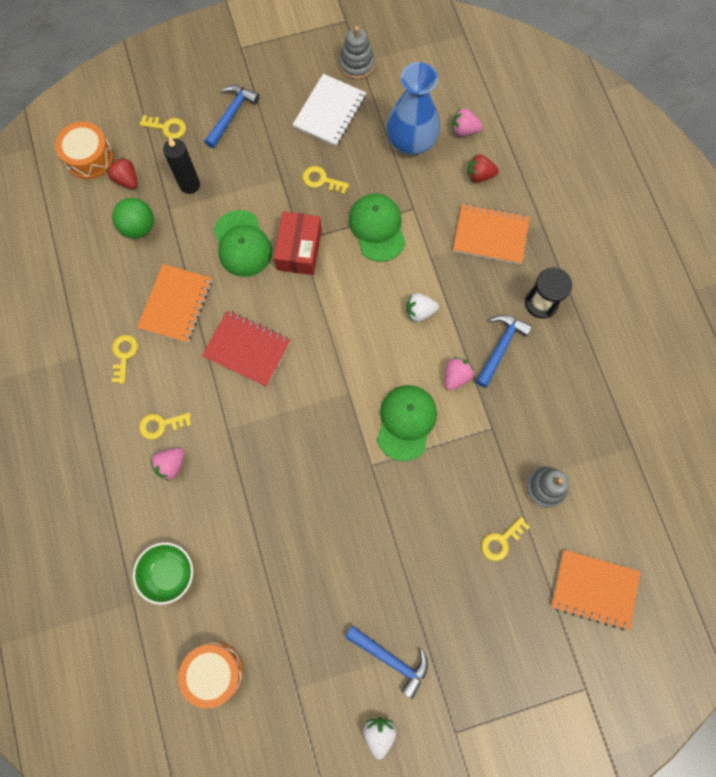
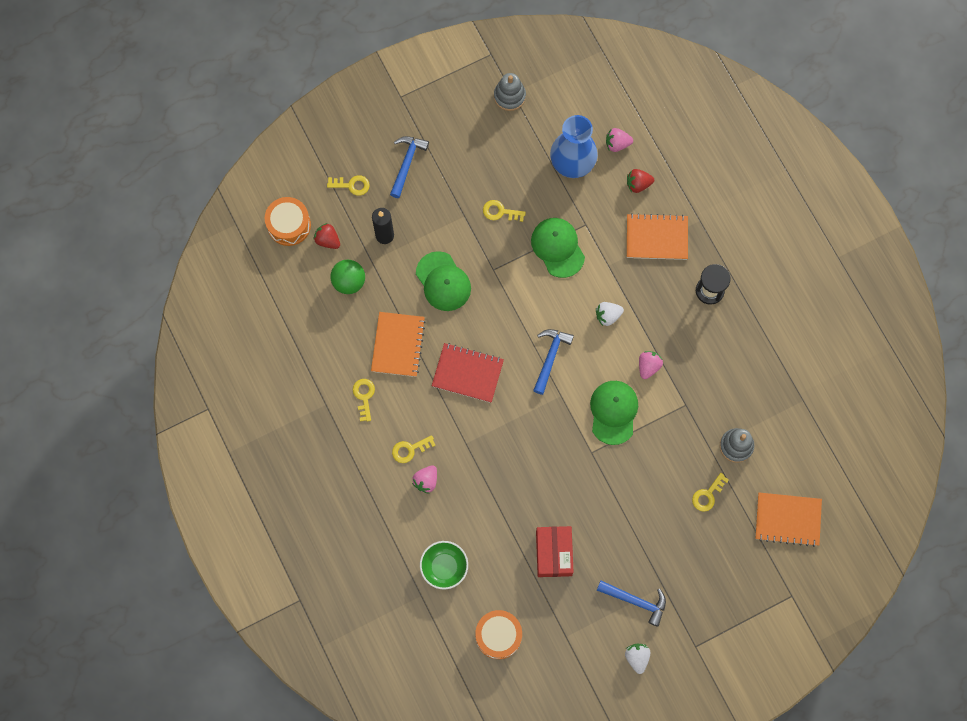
camera: 10 degrees left, 0 degrees up
(299, 249) = (493, 278): red box -> red box (554, 553)
(329, 111) = (494, 146): white notebook -> none
(500, 347) = (681, 335): blue hammer -> blue hammer (550, 357)

